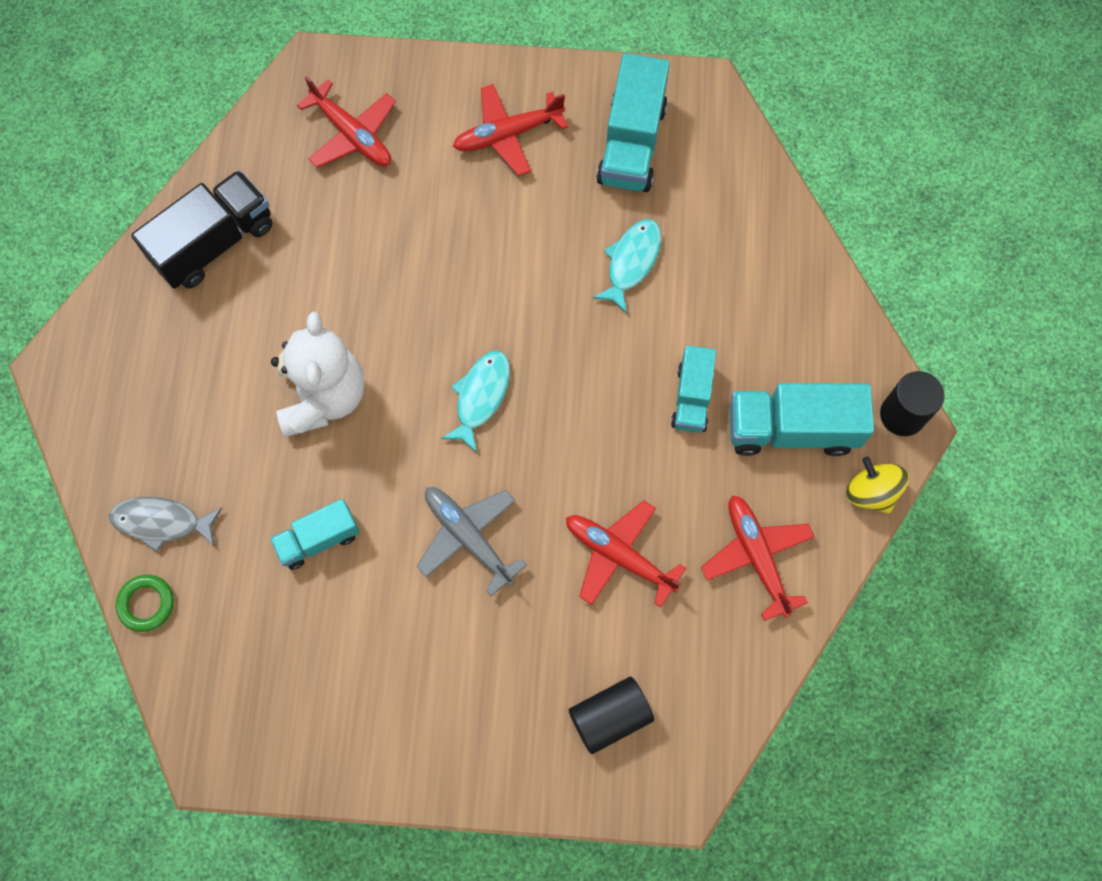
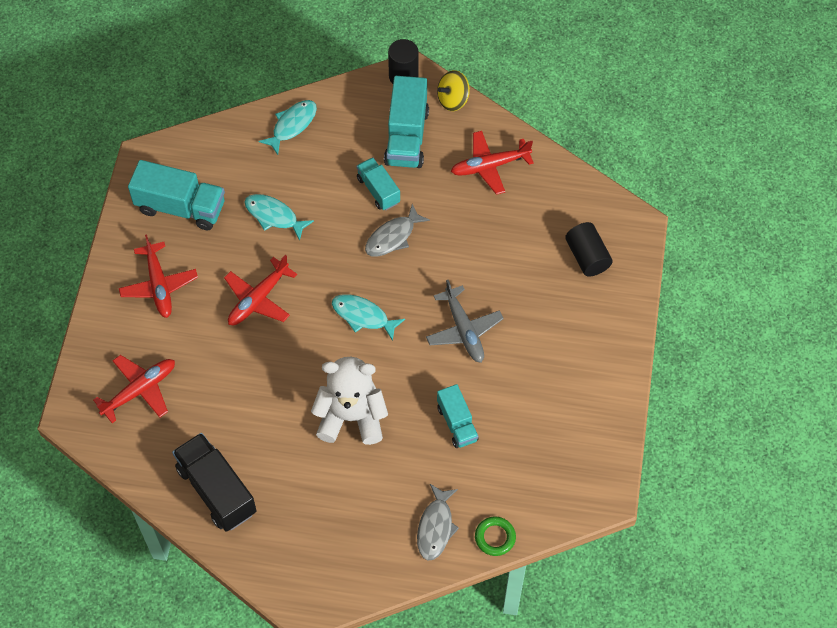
camera: 85 degrees left, 10 degrees down
(469, 538) = (464, 330): grey plane -> grey plane turned 75 degrees counterclockwise
(614, 425) = (393, 237): none -> grey fish
(619, 556) = (483, 242): red plane -> red plane (258, 299)
(691, 397) = (378, 190): turquoise truck -> turquoise truck turned 135 degrees counterclockwise
(787, 268) = (292, 125): none -> turquoise fish

